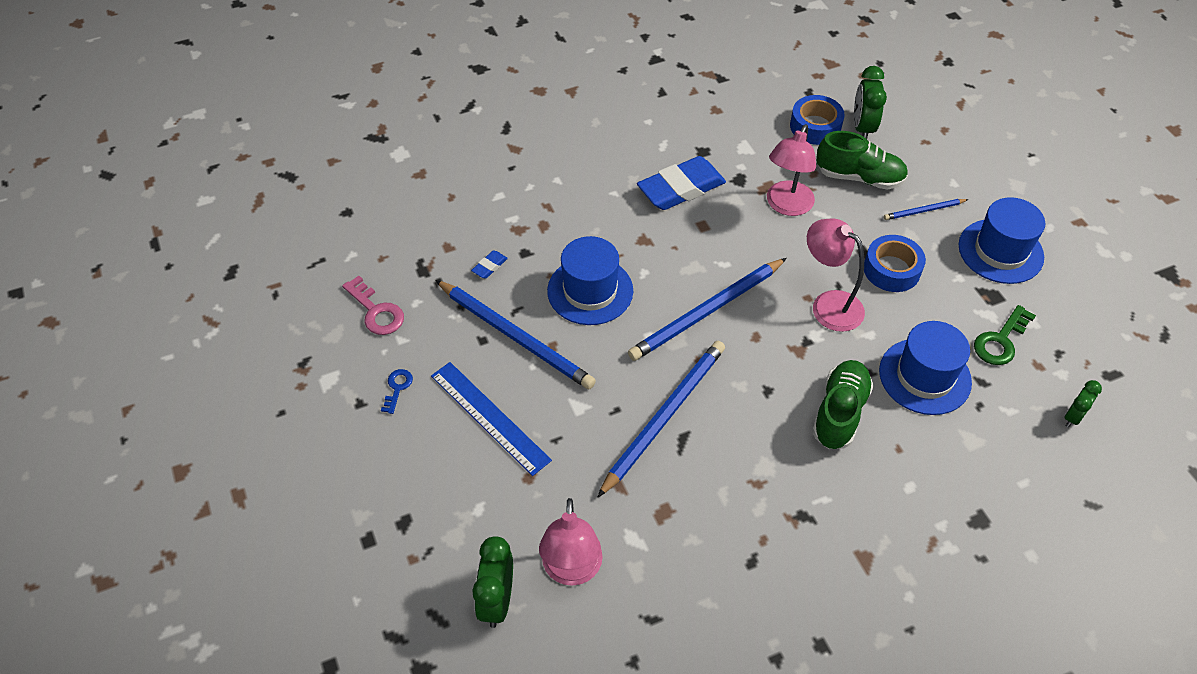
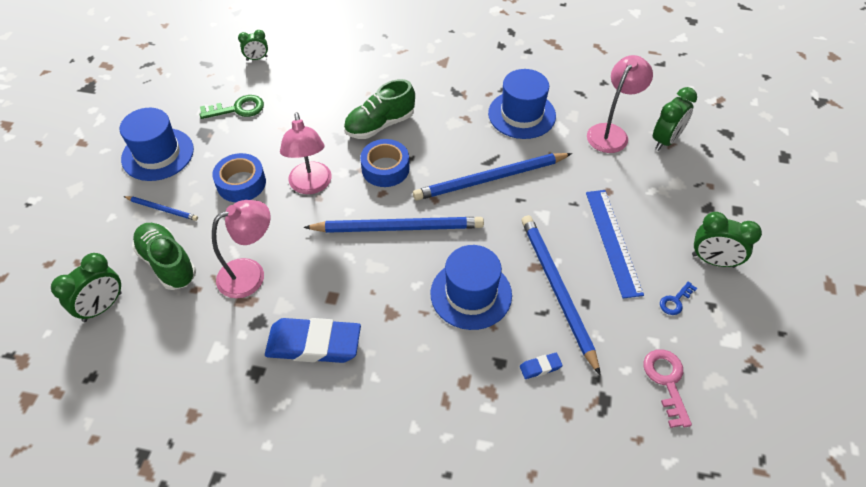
camera: 145 degrees left, 0 degrees up
(374, 455) = (713, 261): none -> green clock
(815, 126) = (135, 334): blue tape -> blue tape (385, 168)
(924, 376) = (307, 116): blue hat -> blue hat (522, 114)

